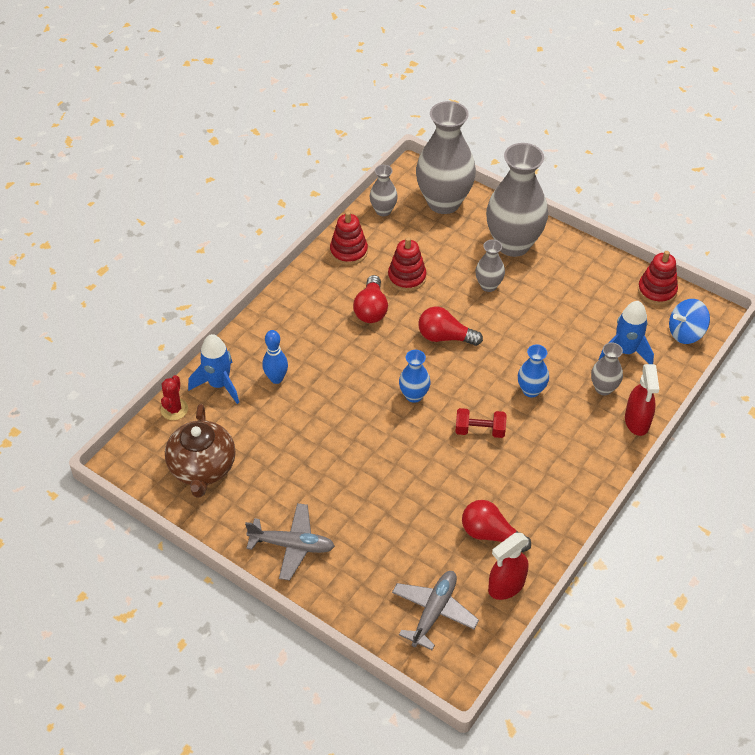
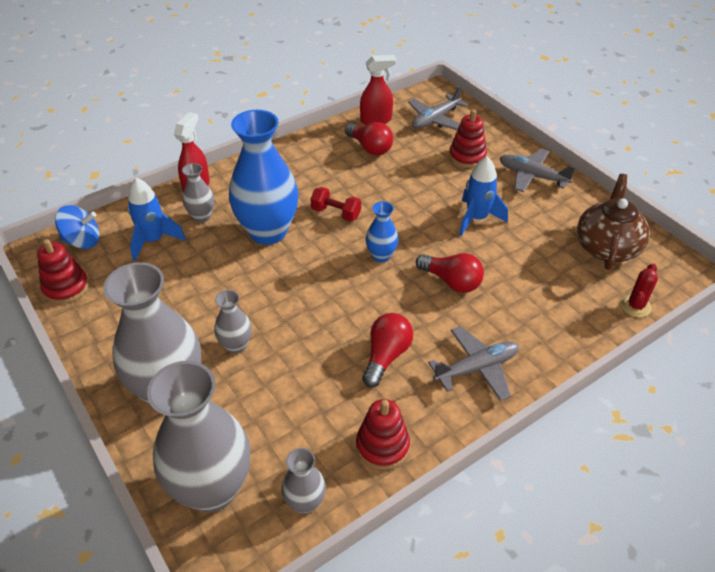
camera: 160 degrees left, 5 degrees down
(219, 384) = (584, 318): blue rocket -> blue rocket (476, 219)
(276, 379) = (518, 308): blue bowling pin -> none
(299, 319) = (476, 368): none -> grey plane
(407, 277) = (325, 384): red stacking toy -> red stacking toy (467, 156)
(445, 337) = (320, 302): red light bulb -> red light bulb (451, 281)
(531, 390) = (268, 232): blue vase -> blue vase, size x2.12

